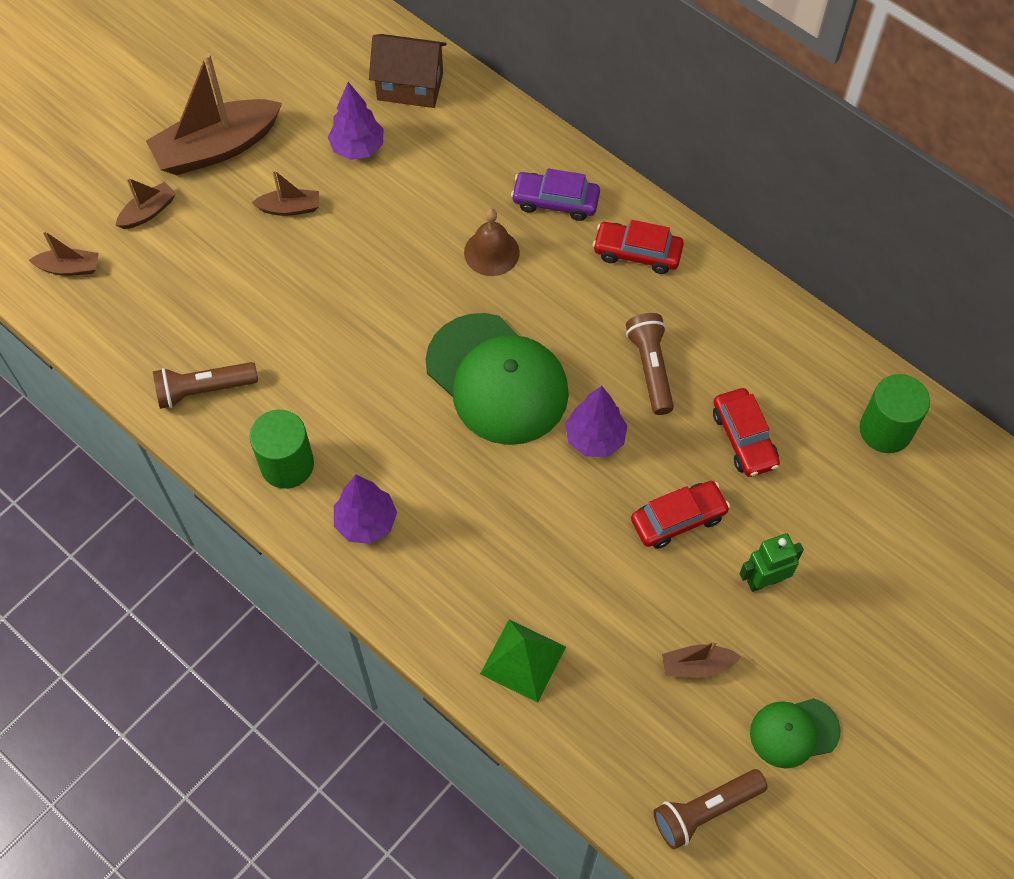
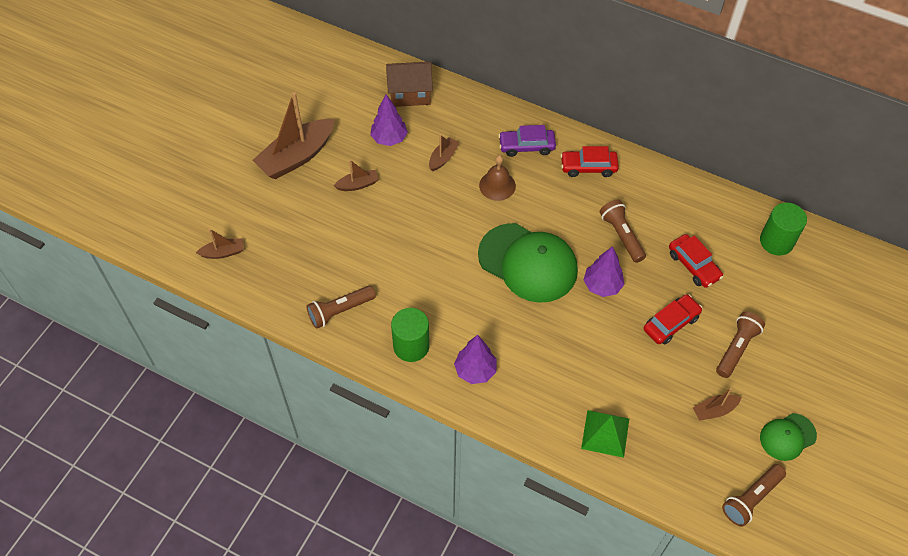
camera: 15 degrees left, 5 degrees down
(148, 212) = (264, 206): brown boat -> brown boat (443, 158)
(764, 580) = (736, 348): green robot -> brown flashlight

